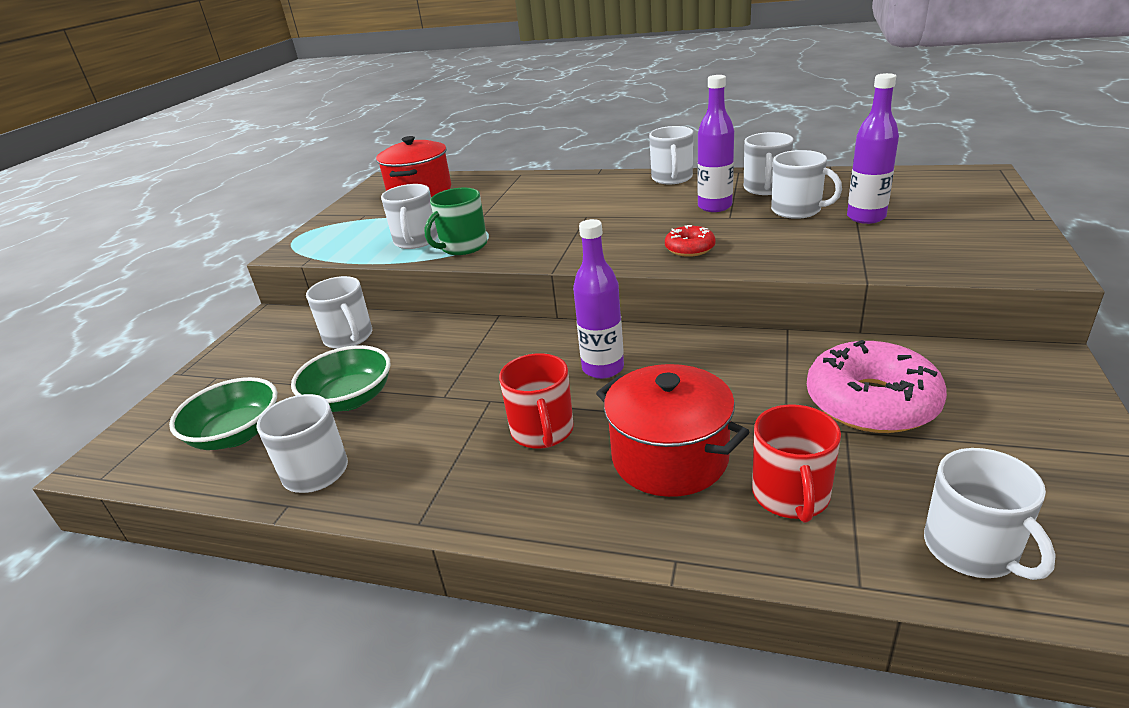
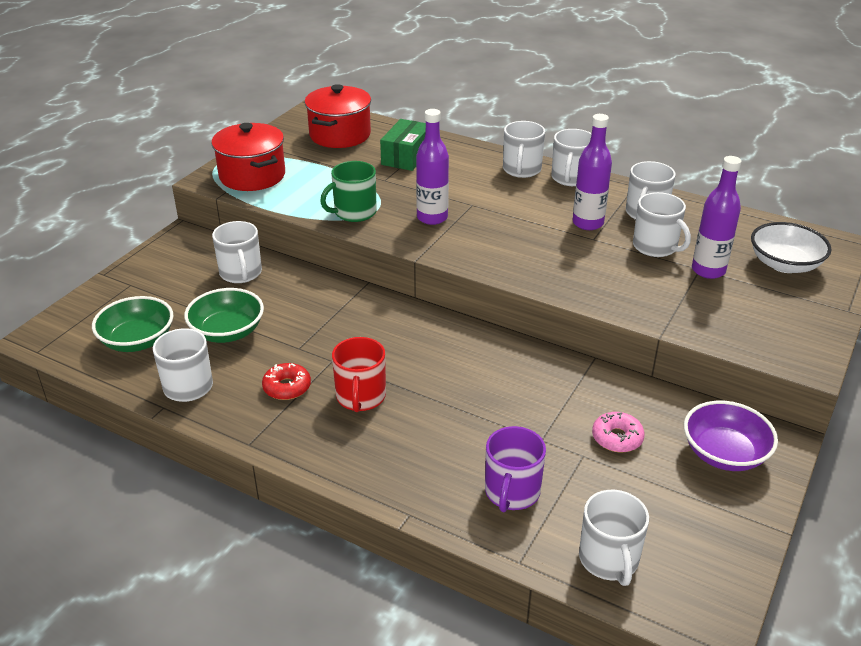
camera: 10 degrees right, 5 degrees up
(416, 241) = (317, 195): white mug -> white mug (521, 170)
(497, 194) = (406, 156): none -> green box
(603, 368) = (429, 355): purple bottle -> purple bottle (432, 218)
(669, 458) = (442, 442): red pot -> red pot (252, 176)
(689, 248) = (539, 265): red donut -> red donut (287, 387)
(791, 496) = (512, 492): red mug -> purple mug
(871, 402) = (617, 438): pink donut -> pink donut, size x0.50
(935, 198) = (784, 264): none -> white bowl
(1002, 389) = (724, 453): none -> purple bowl

